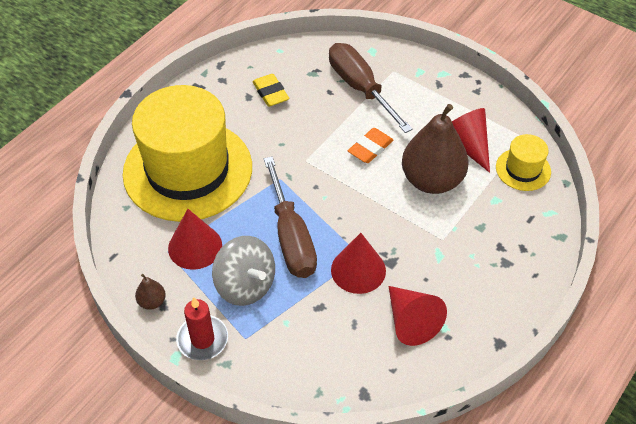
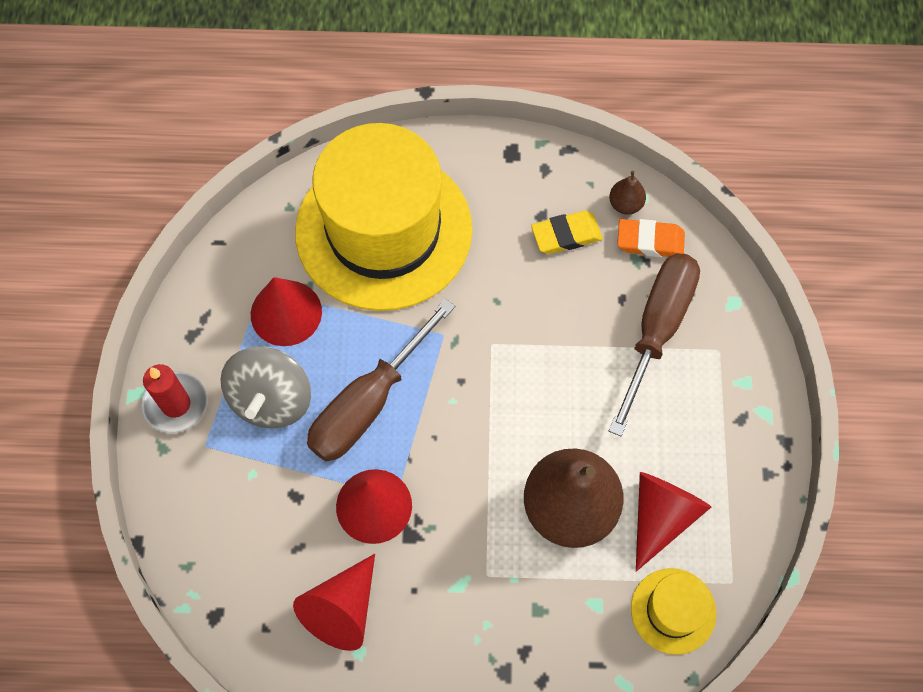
camera: 55 degrees right, 15 degrees up
(152, 302) = (188, 322): brown pear -> brown pear (625, 204)
(270, 93) = (566, 235): yellow eraser -> yellow eraser turned 45 degrees clockwise
(370, 148) = (566, 404): orange eraser -> orange eraser (650, 241)

